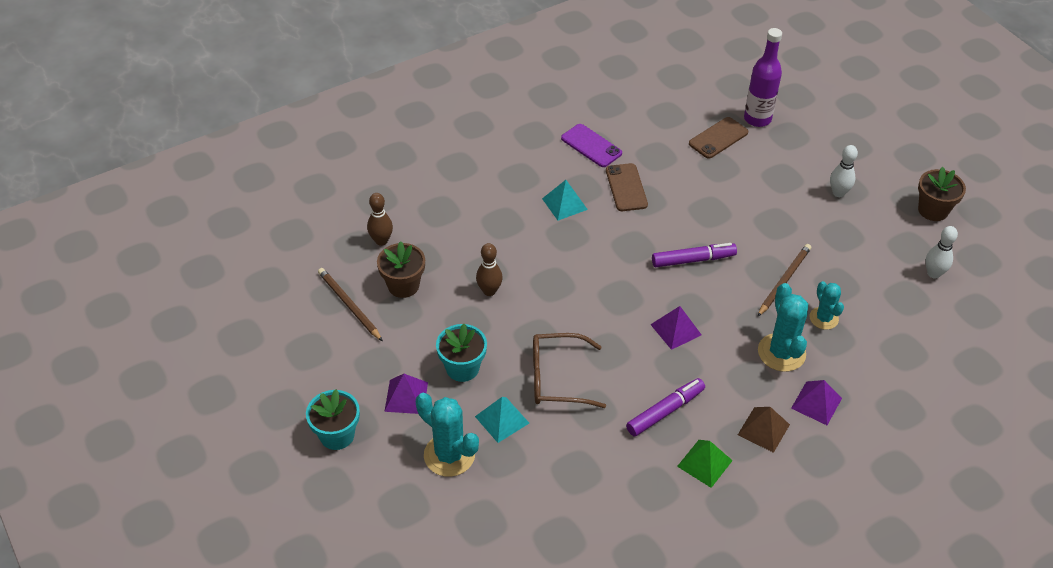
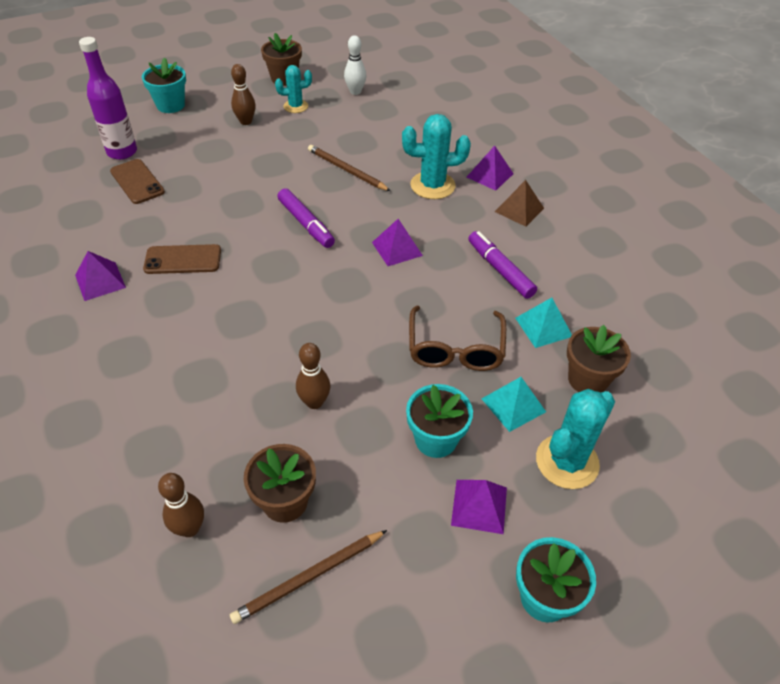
camera: 85 degrees left, 0 degrees up
(536, 476) = (587, 379): none -> brown flower pot
(564, 204) = (189, 315): turquoise pyramid -> turquoise pyramid (543, 327)
(591, 146) = (100, 281): purple phone -> purple pyramid
(693, 260) = (306, 224): purple marker -> purple marker turned 150 degrees clockwise
(704, 463) = (559, 252): green pyramid -> none
(823, 318) = (395, 155): turquoise cactus -> turquoise cactus (295, 106)
(838, 193) = (246, 121): white bowling pin -> brown bowling pin
(844, 134) = (170, 105): none -> turquoise flower pot

